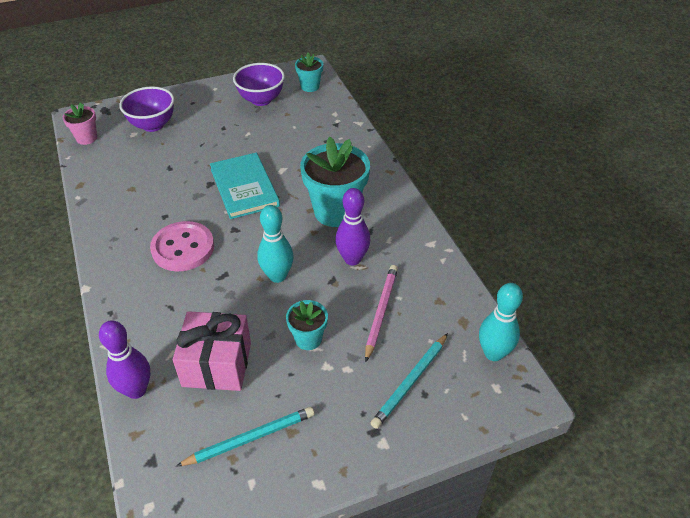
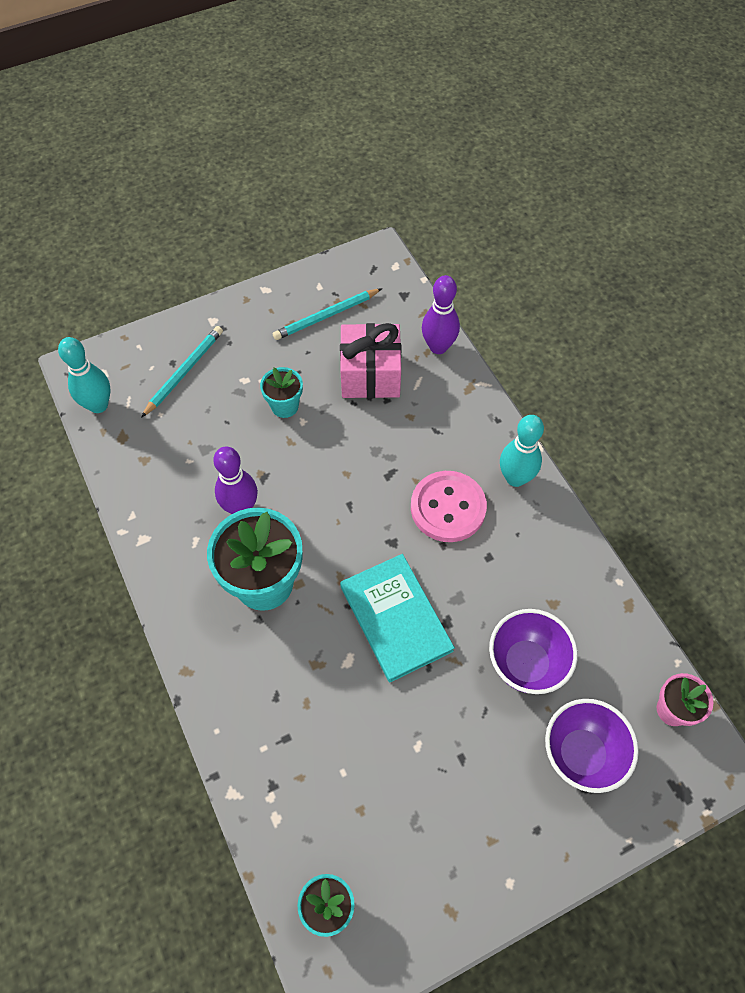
camera: 175 degrees right, 15 degrees up
(261, 100) = (414, 850): purple bowl -> purple bowl (526, 664)
(277, 276) = (327, 477): turquoise bowling pin -> turquoise bowling pin (515, 478)
(381, 312) = (209, 441): pink pencil -> none

